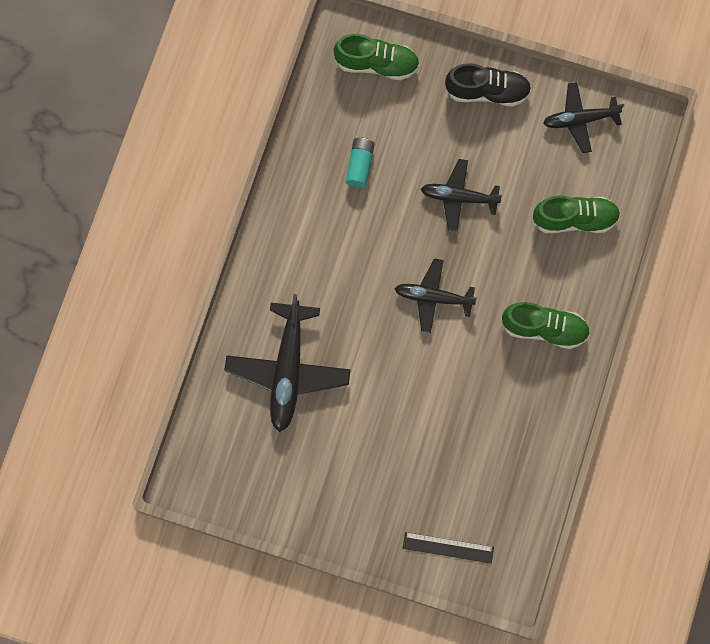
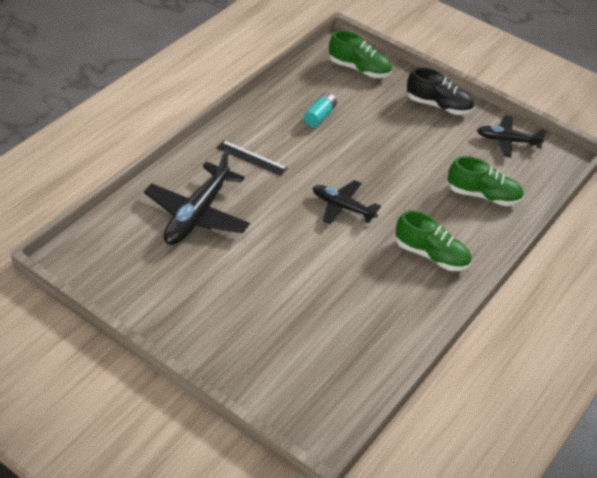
camera: 15 degrees right, 30 degrees down
(448, 547) = (276, 382): black ruler -> black ruler (251, 158)
(458, 197) = (390, 155): black plane -> none

